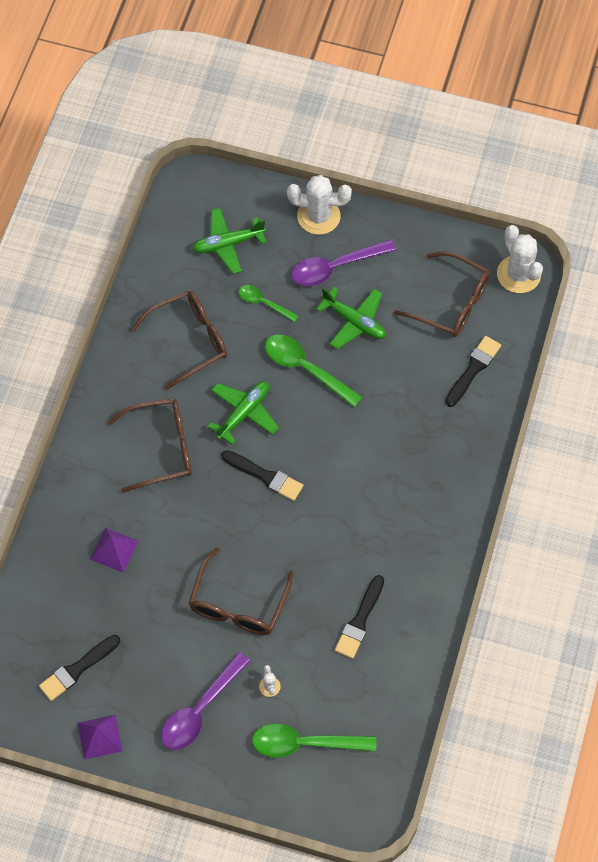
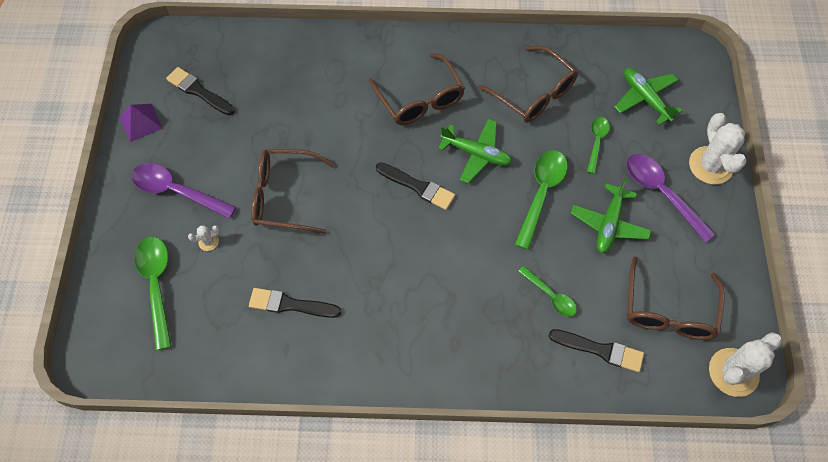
camera: 75 degrees right, 0 degrees up
(114, 550) = (314, 89): purple pyramid -> none
(265, 476) = (418, 187): black brush -> black brush turned 75 degrees counterclockwise
(411, 393) = (550, 295): none -> green spoon

